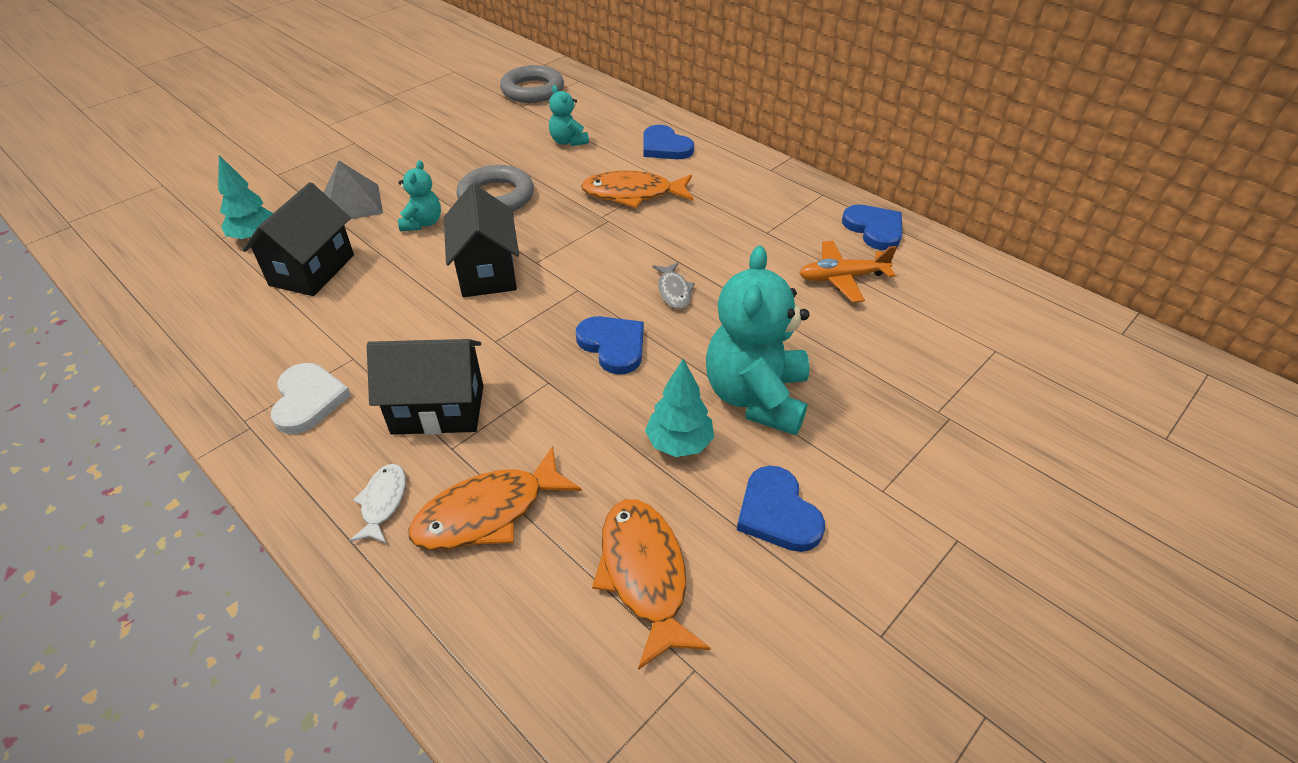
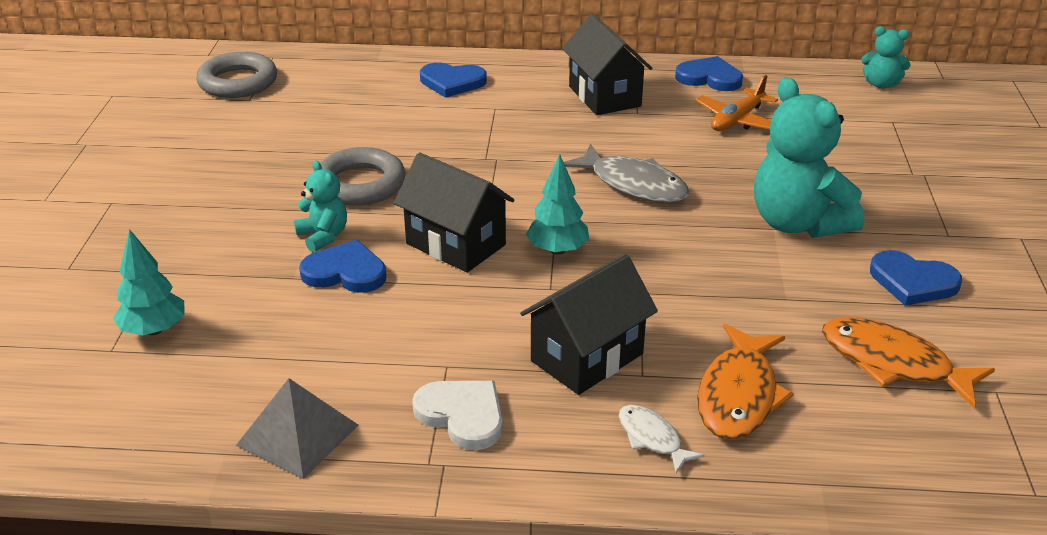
camera: 40 degrees left, 10 degrees down
(312, 270) = (276, 325): black house -> black house (604, 96)
(352, 203) = (214, 253): grey pyramid -> grey pyramid (298, 435)
(568, 141) = (353, 112): turquoise teddy bear -> turquoise teddy bear (881, 84)
(613, 345) = (649, 243): blue heart -> blue heart (345, 272)
(633, 194) = (484, 130): orange fish -> none
(674, 291) = (633, 185): grey fish -> grey fish, size x1.80
(679, 443) = (794, 278): turquoise tree -> turquoise tree (557, 250)

